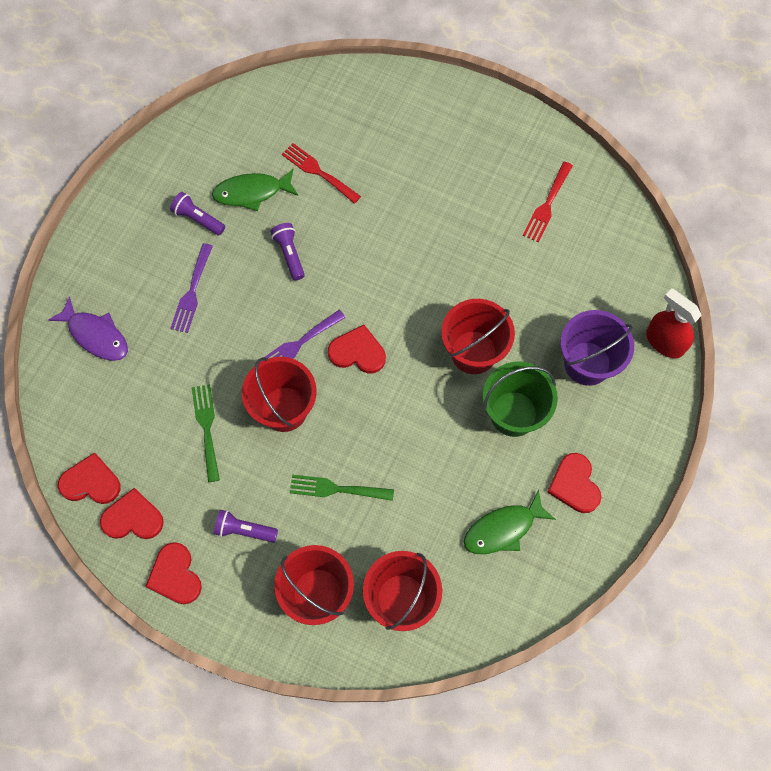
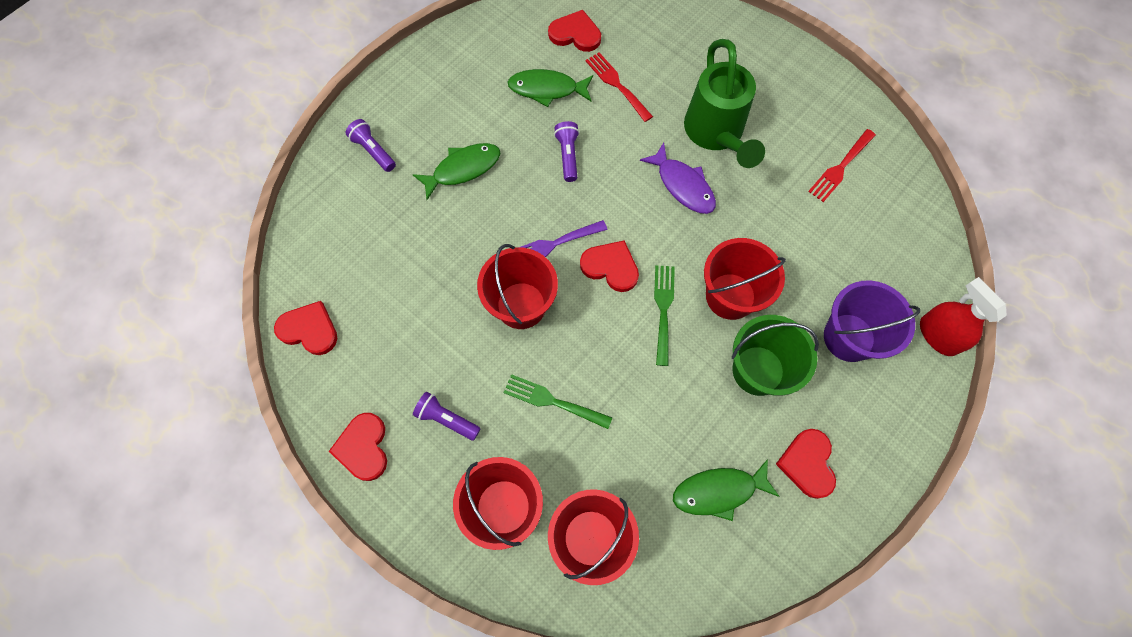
camera: 15 degrees right, 0 degrees up
(96, 335) = (358, 188): purple fish -> purple fish (683, 185)
(133, 518) = (339, 377): red heart -> red heart (575, 34)
(192, 292) = (463, 169): purple fork -> green fish
(198, 219) = (488, 102): purple flashlight -> purple flashlight (373, 151)
(206, 428) = (438, 305): green fork -> green fork (663, 309)
(425, 200) = (716, 134): none -> green watering can

